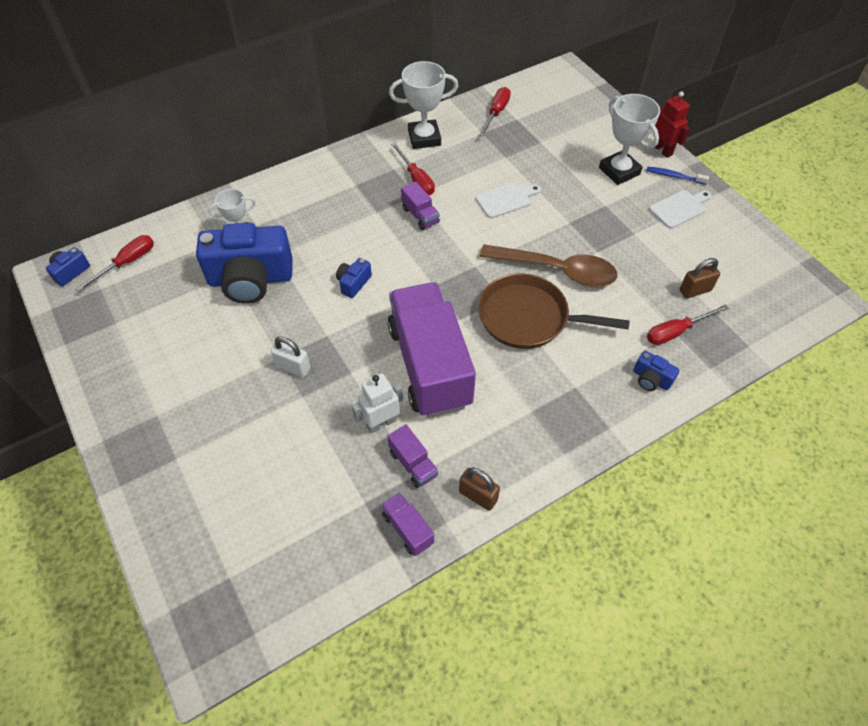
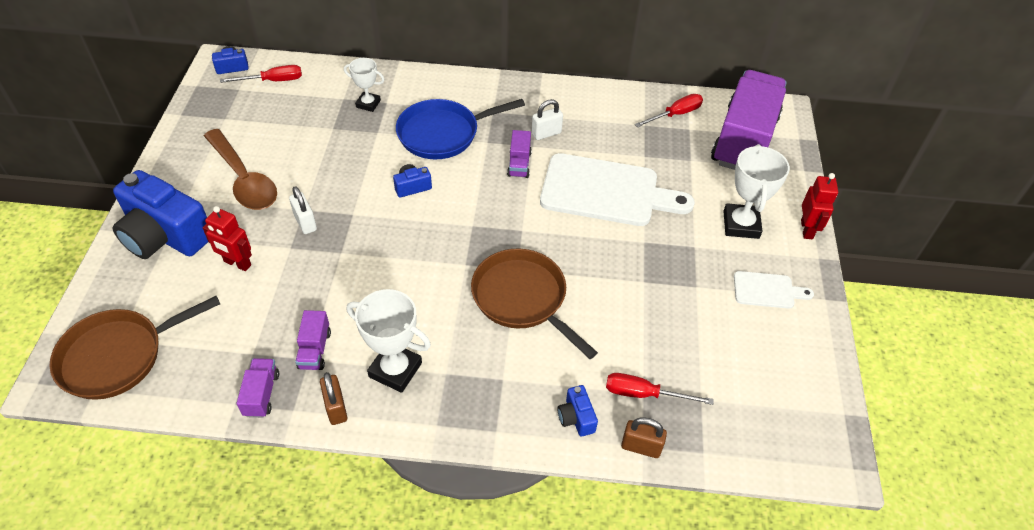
camera: 35 degrees right, 5 degrees down
(245, 591) = (118, 356): none -> brown pan
(250, 279) = (342, 140): blue camera -> blue camera (165, 236)
(269, 439) = (237, 263): none -> red robot
(333, 225) = (443, 134): none -> blue pan
(381, 423) = (323, 304): white robot -> none
(416, 179) = (546, 133): red screwdriver -> white padlock
(424, 138) = (588, 103): white trophy -> white trophy (395, 370)
(430, 365) = (404, 285): purple truck -> purple truck (744, 140)
(506, 200) = (606, 191): white cutting board -> white cutting board, size x2.11
(557, 270) = (589, 275): brown spoon -> brown spoon (244, 179)
(674, 176) = (793, 259): blue toothbrush -> none
(695, 290) = (702, 370): brown padlock -> brown padlock (641, 447)

